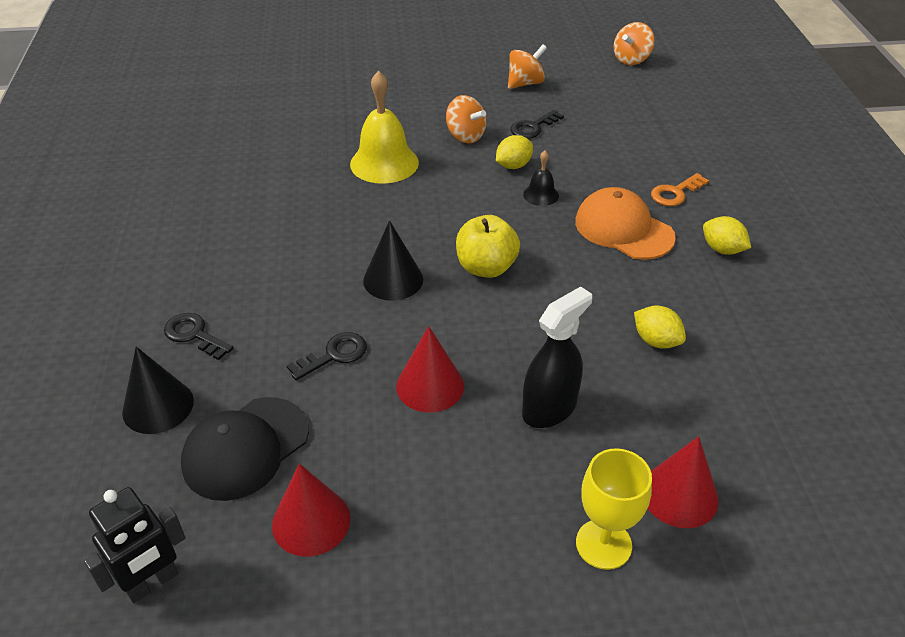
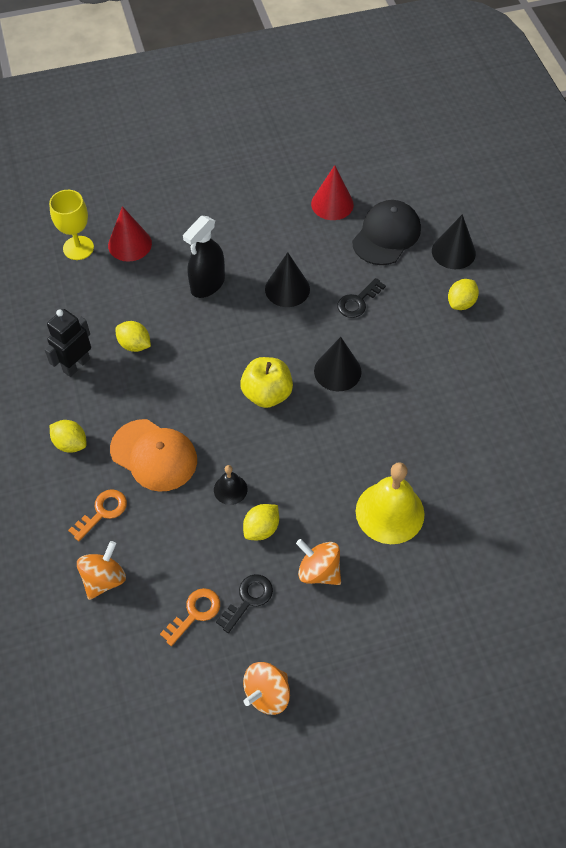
camera: 170 degrees right, 15 degrees up
(152, 583) = (399, 168): black robot -> black robot (76, 365)
(194, 335) = (461, 303): black key -> yellow lemon
(430, 386) = (287, 289): red cone -> black cone
(581, 125) = (195, 613): none -> orange key
(603, 544) = (173, 214): yellow goblet -> yellow goblet (78, 248)
(631, 60) = (132, 782): orange spinning top -> orange spinning top (104, 579)

